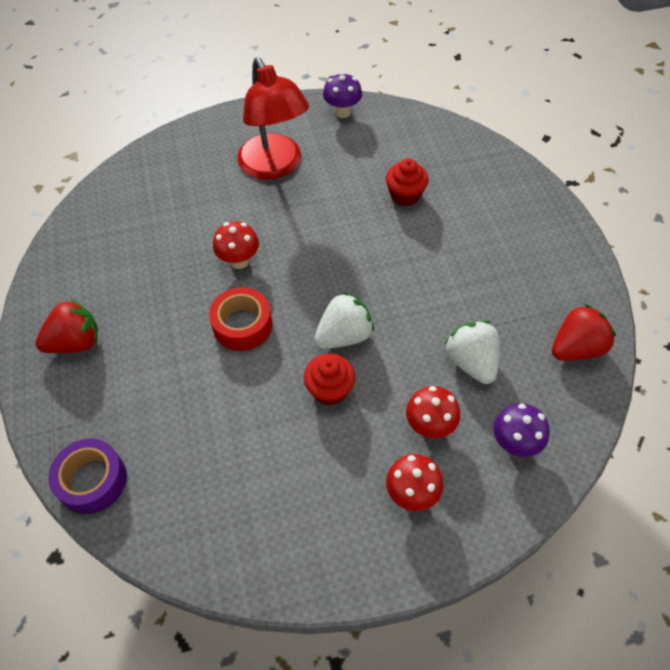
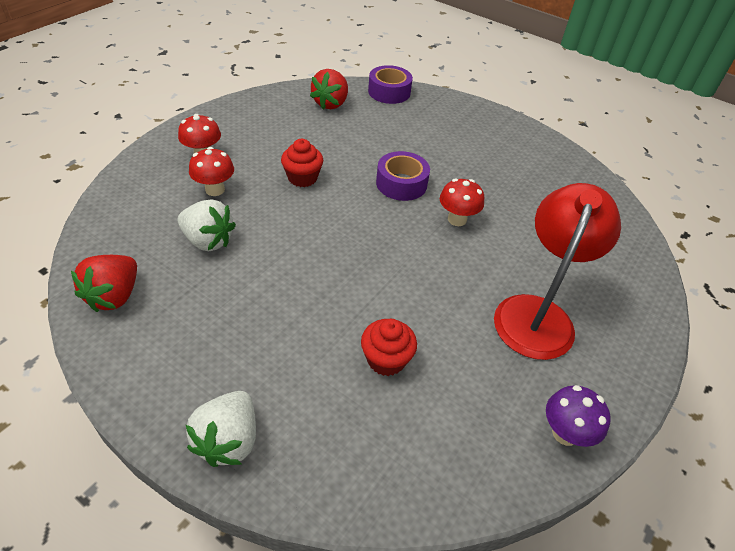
camera: 135 degrees right, 10 degrees down
(76, 342) = (485, 131): red strawberry -> red strawberry (331, 104)
(242, 325) = (401, 183): red tape -> purple tape
(275, 166) = (537, 313): red lamp -> red lamp turned 90 degrees clockwise
(344, 336) = (323, 211): white strawberry -> white strawberry (229, 440)
(514, 443) = (143, 207): purple mushroom -> none

